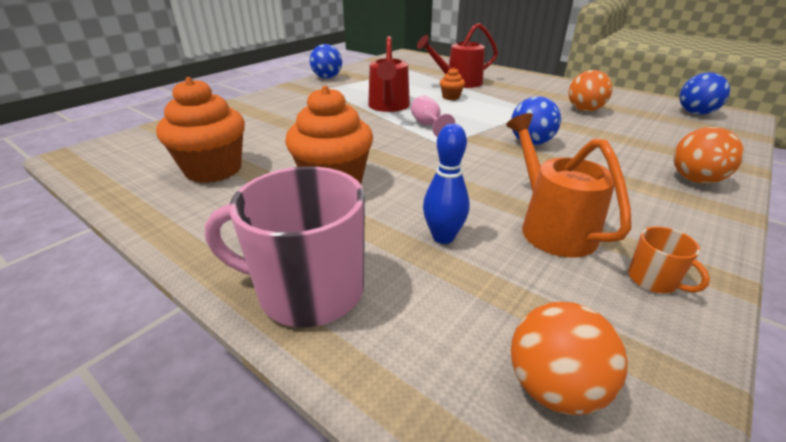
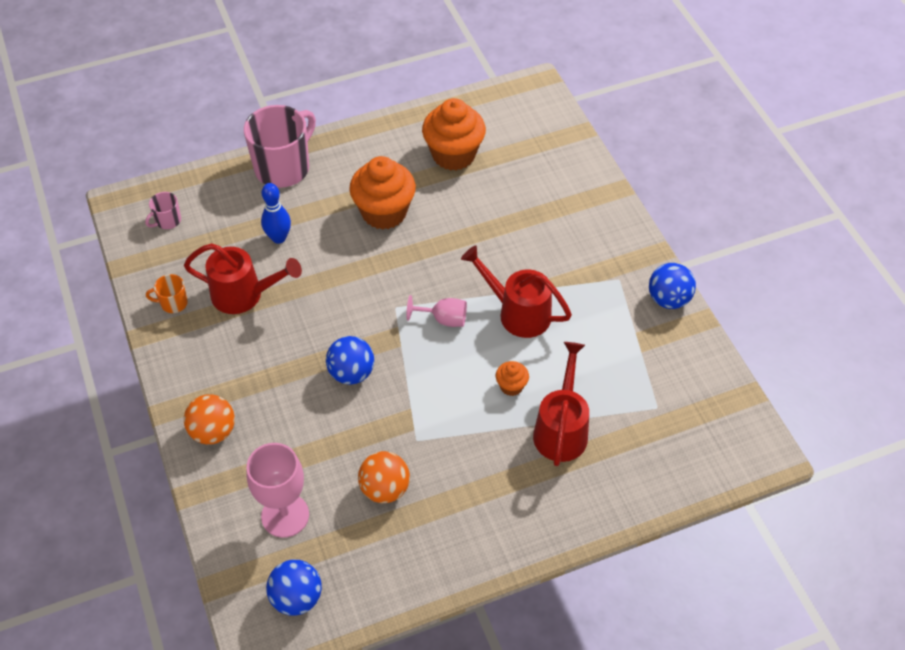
camera: 120 degrees right, 20 degrees up
(551, 226) = (245, 295): orange watering can -> red watering can
(554, 387) = (167, 221): orange ball -> pink mug
(670, 131) = (285, 515): none -> pink goblet

